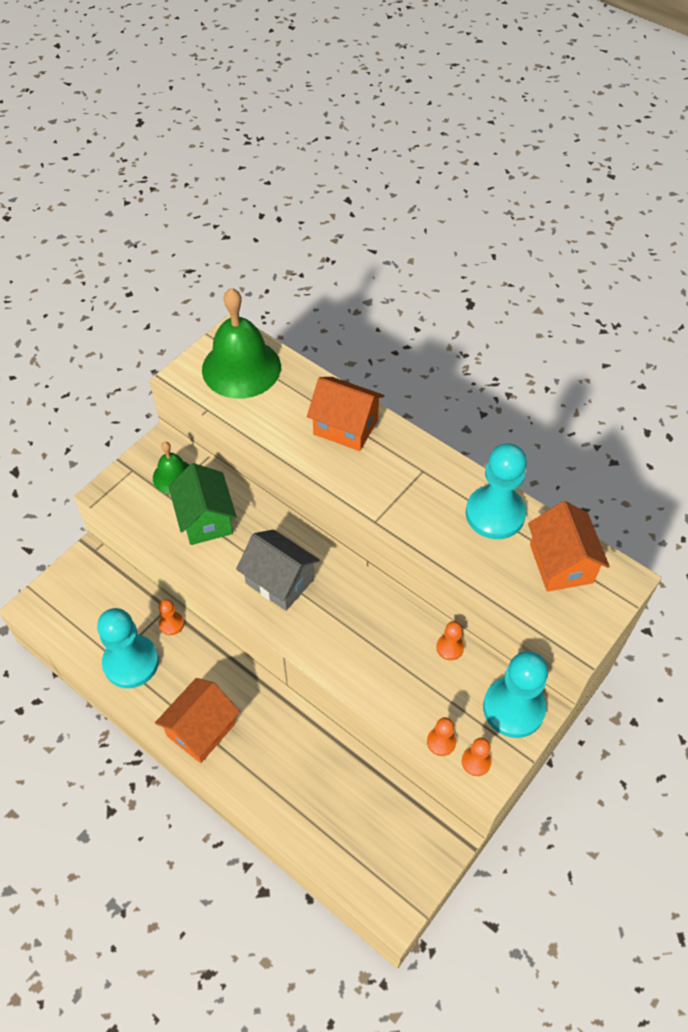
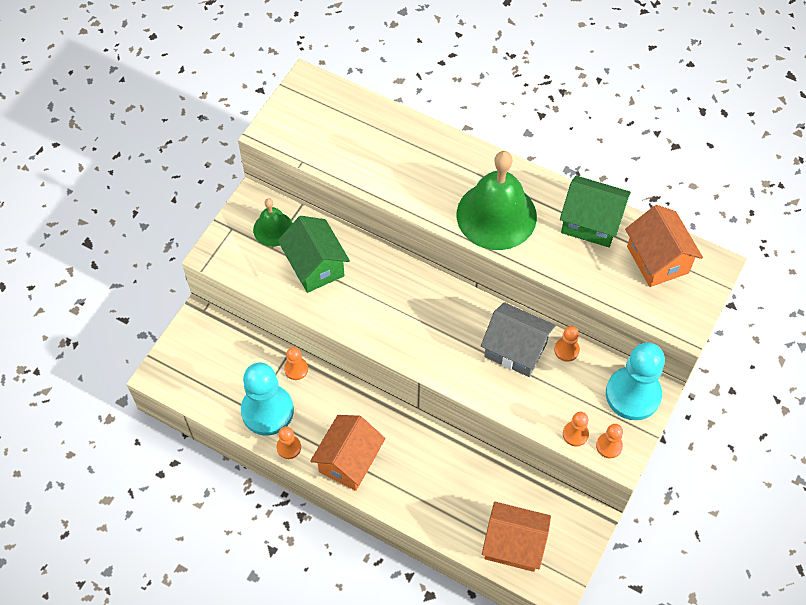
camera: 10 degrees left, 5 degrees up
(143, 704) = (289, 447): none -> orange pawn
(241, 368) = (324, 115): green bell -> green bell (496, 215)
(280, 581) = (399, 314): grey house -> grey house (515, 349)
(345, 427) = (437, 160): orange house -> orange house (513, 545)
(495, 514) = (590, 223): turquoise pawn -> green house

